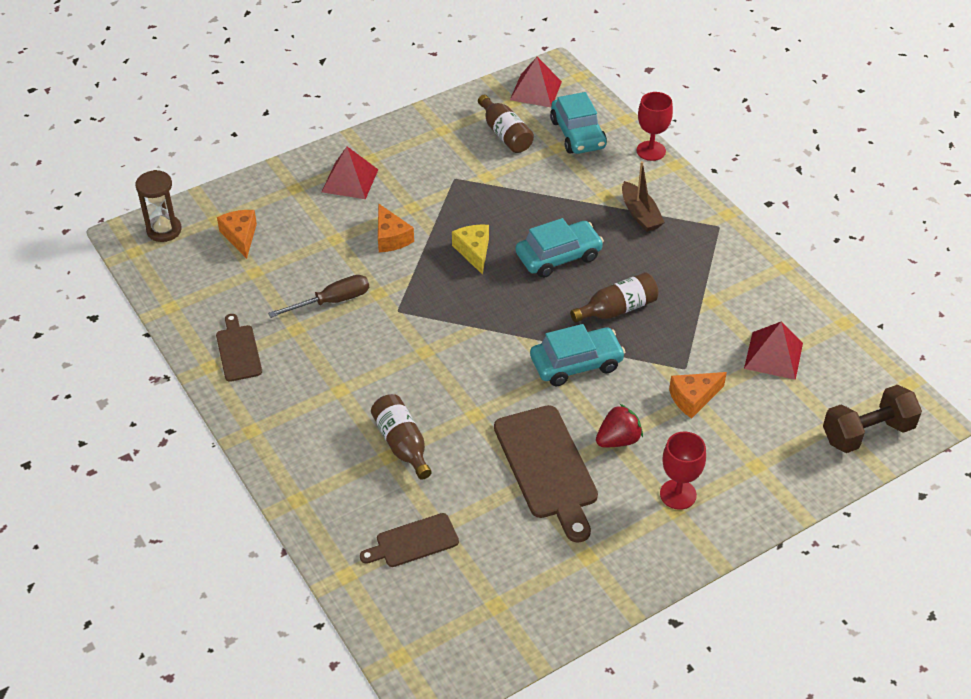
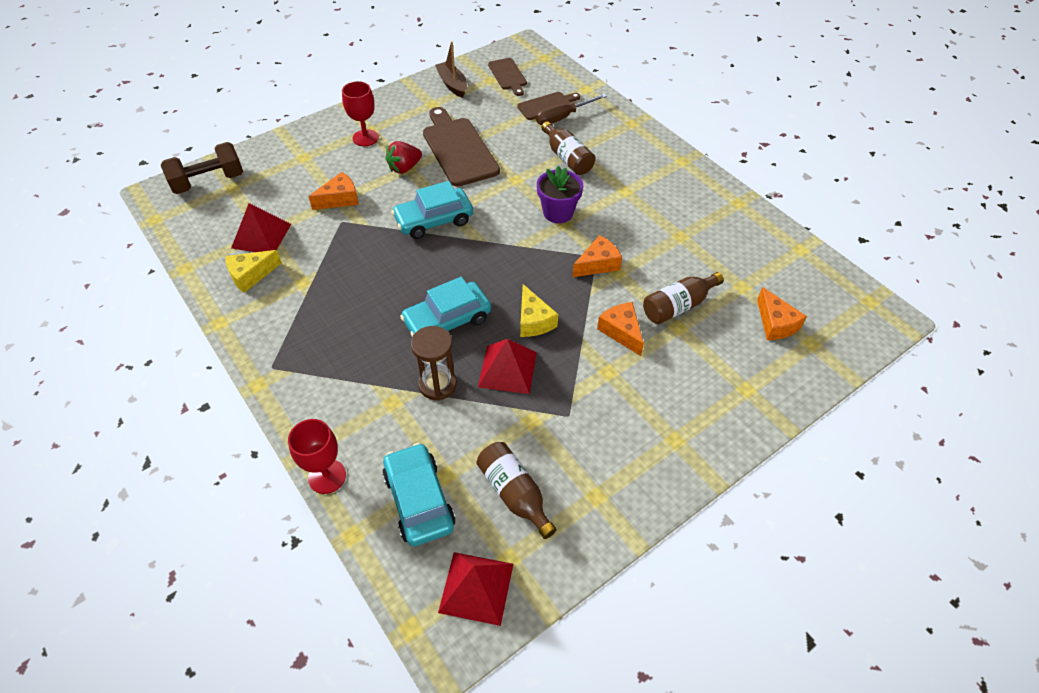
camera: 175 degrees right, 5 degrees up
(164, 230) = (856, 326): brown hourglass -> brown hourglass (437, 384)
(238, 351) = (721, 215): brown cutting board -> brown cutting board (508, 75)
(332, 301) = (658, 262): brown screwdriver -> brown screwdriver (563, 117)
(350, 180) = (688, 404): red pyramid -> red pyramid (507, 369)
(397, 302) = (598, 264): none -> orange cheese
(429, 365) = (558, 212): none -> purple flower pot
(617, 309) = (393, 269): brown bottle -> brown bottle (678, 306)
(640, 214) = (355, 377): brown boat -> brown boat (452, 84)
(769, 311) = (251, 275): none -> yellow cheese

